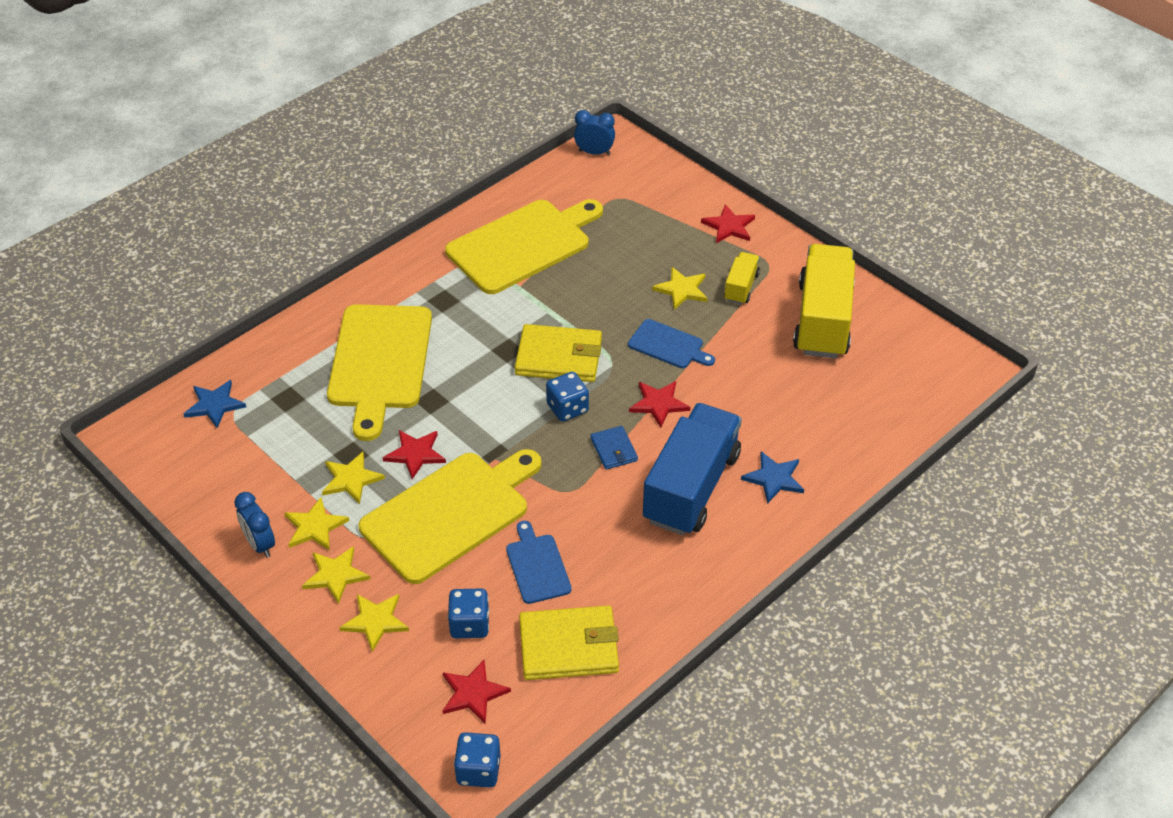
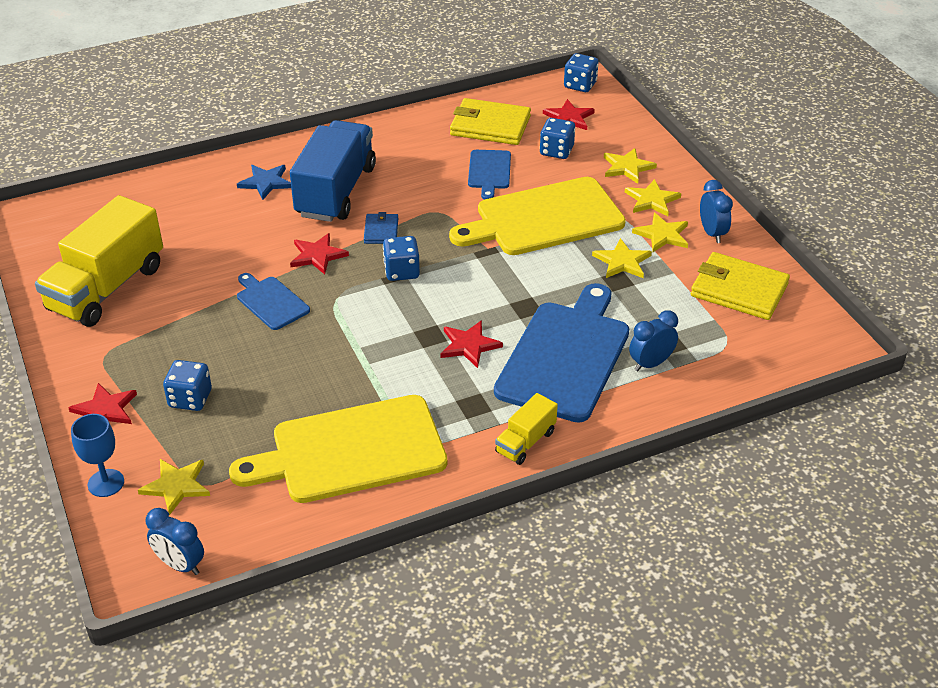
camera: 160 degrees left, 5 degrees down
(214, 405) = (745, 356): blue star -> none
(301, 375) = (650, 364): none -> blue clock
(380, 362) = (565, 356): yellow cutting board -> blue cutting board
(415, 454) = (558, 268): red star -> red star (469, 345)
(559, 357) = (383, 317): yellow wallet -> yellow wallet (738, 290)
(672, 250) = (190, 399): none -> blue dice
(681, 290) = (215, 352): yellow star -> yellow star (176, 486)
(684, 183) = (106, 483): none -> blue goblet
(691, 487) = (336, 191): blue truck -> blue truck turned 150 degrees clockwise
(741, 287) = (154, 339): yellow truck -> yellow truck (525, 442)

